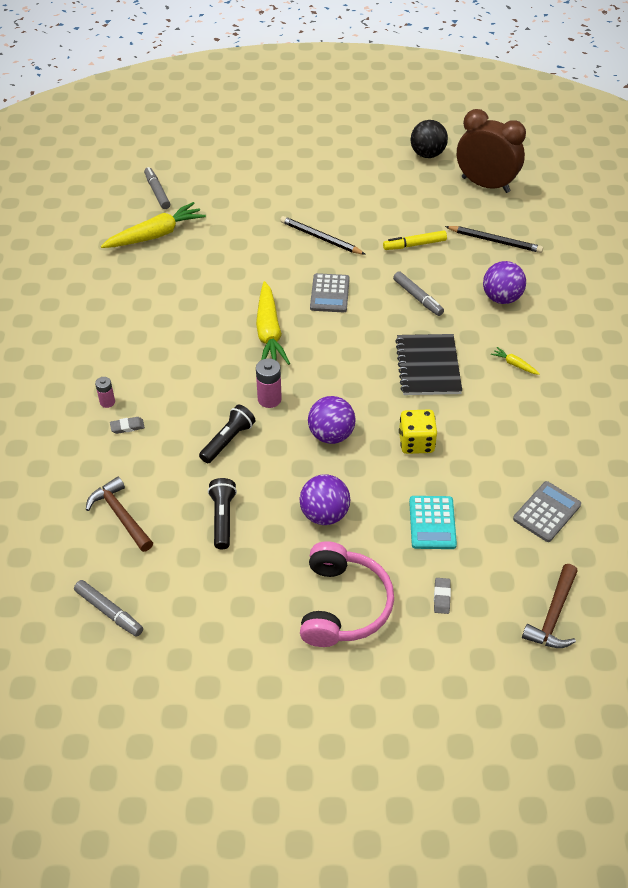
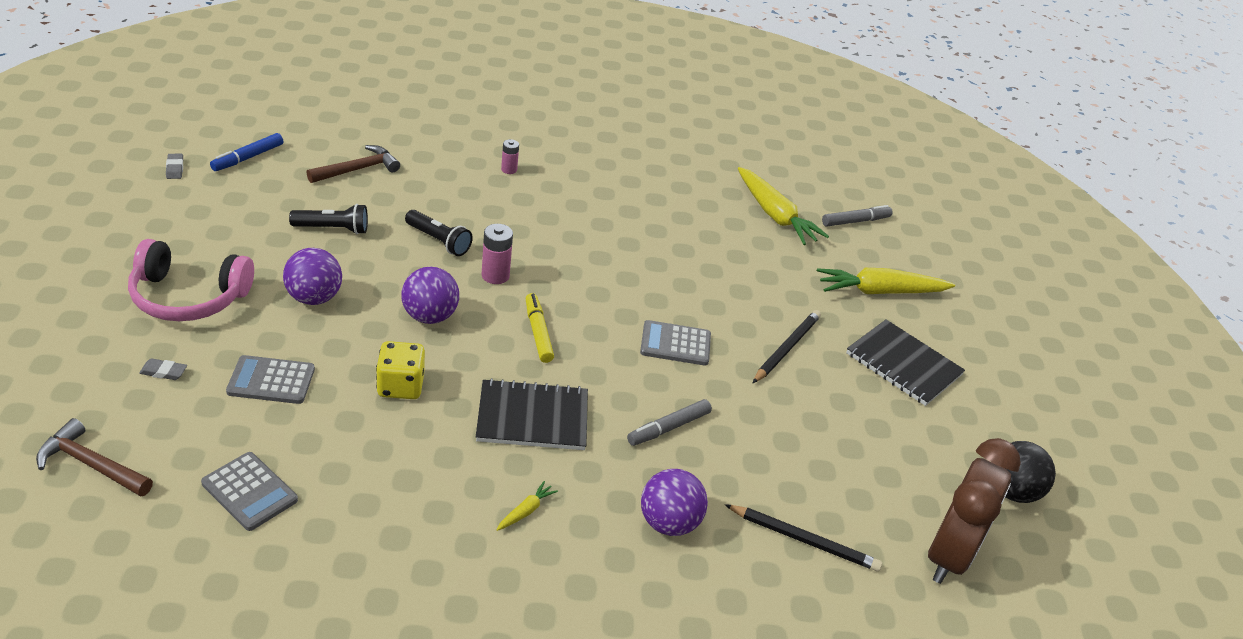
camera: 85 degrees right, 10 degrees down
(109, 611) = (248, 158): grey marker -> blue marker
(127, 427) = (472, 179): grey eraser -> grey eraser (175, 168)
(269, 332) = (605, 286): yellow carrot -> yellow carrot (880, 291)
(323, 185) = (903, 364): none -> black notebook
(414, 245) = (783, 442): yellow marker -> yellow marker (538, 333)
(432, 523) = (271, 380): turquoise calculator -> grey calculator
(495, 241) = (803, 540): black pencil -> black pencil turned 90 degrees counterclockwise

